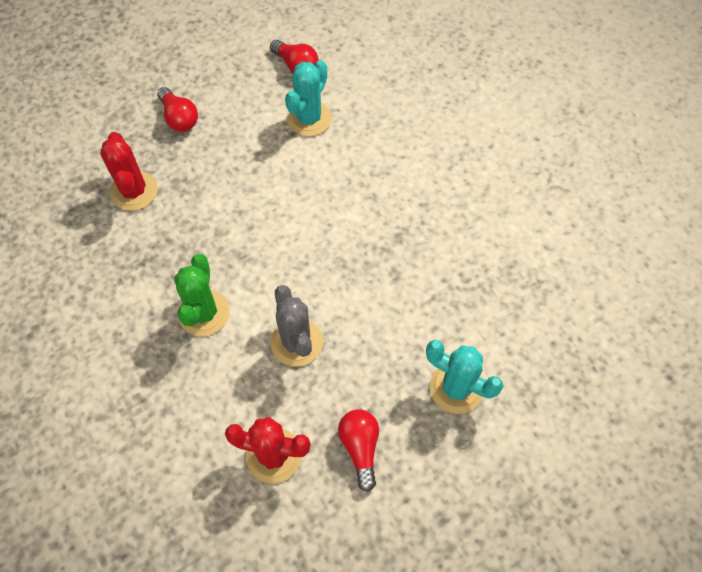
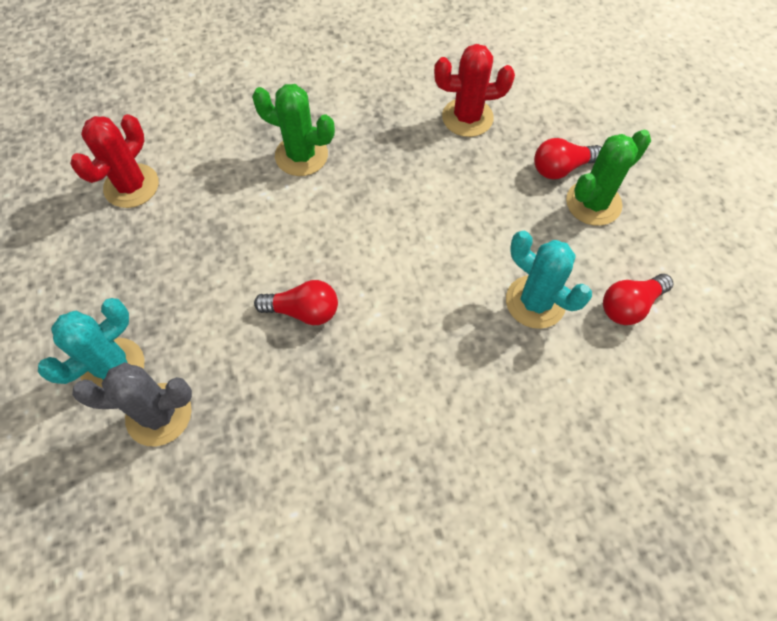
camera: 105 degrees right, 0 degrees up
(210, 94) = (593, 203): none -> green cactus
(296, 342) = (235, 227): grey cactus -> grey cactus (159, 414)
(360, 448) = (100, 258): red light bulb -> red light bulb (303, 311)

